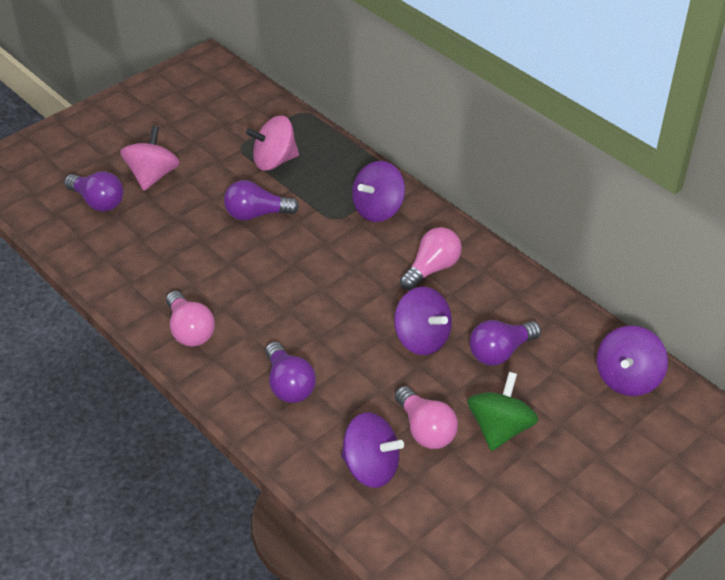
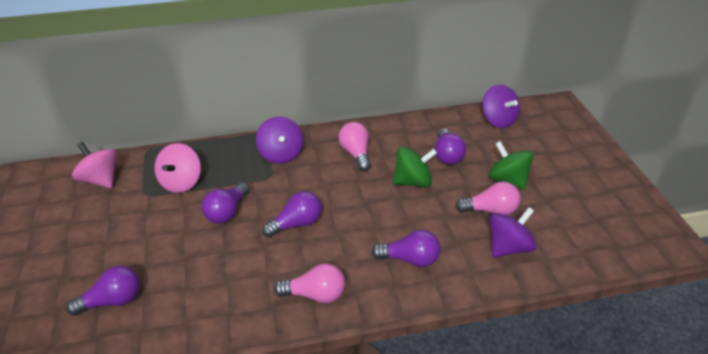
camera: 60 degrees left, 5 degrees down
(152, 176) = (120, 254): pink spinning top -> pink spinning top (100, 180)
(277, 272) = (296, 224): none -> purple light bulb
(422, 339) = (413, 182): purple spinning top -> green spinning top

